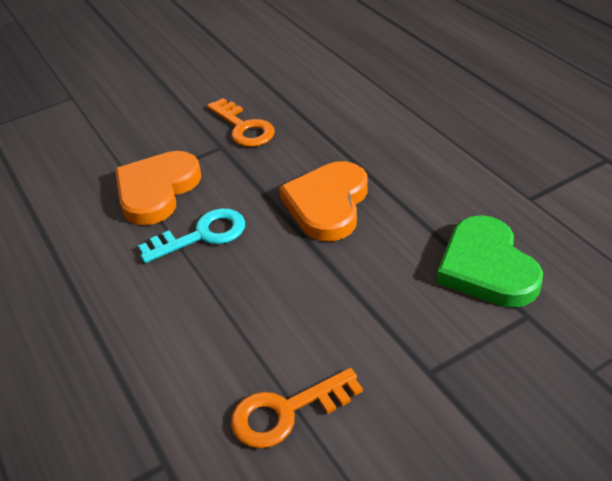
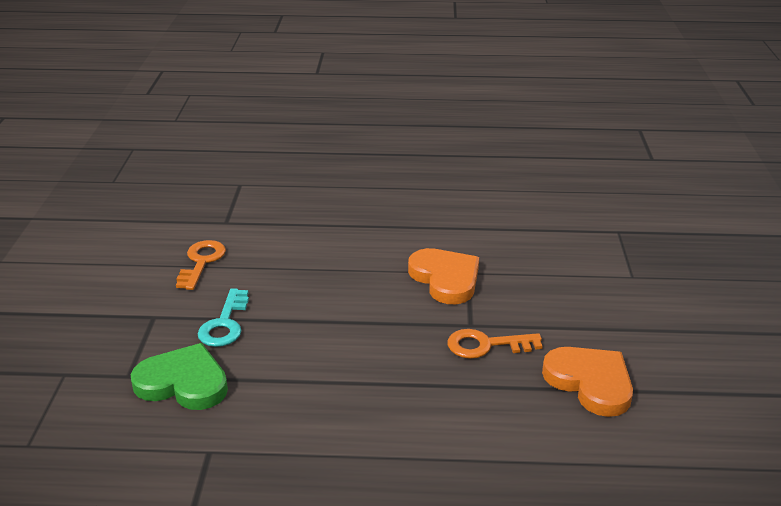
camera: 120 degrees right, 10 degrees down
(202, 235) = (372, 281): turquoise key -> turquoise key (225, 324)
(327, 204) = (336, 344): orange heart -> orange heart (590, 382)

